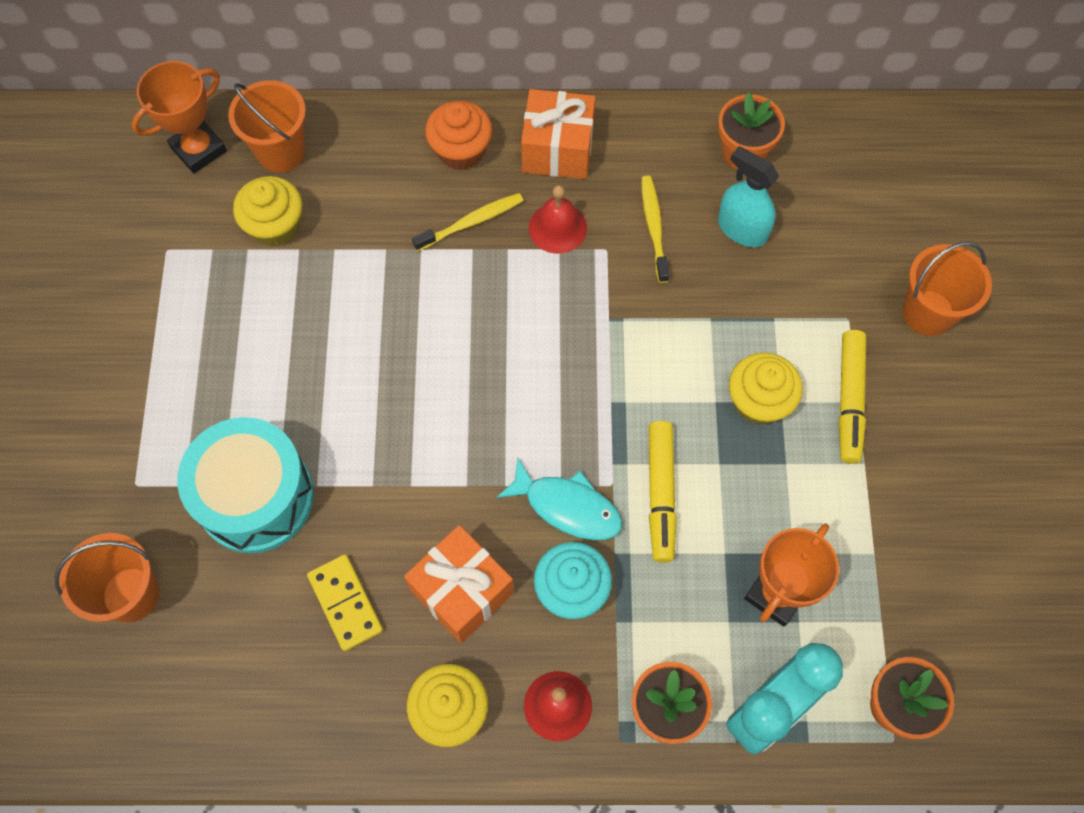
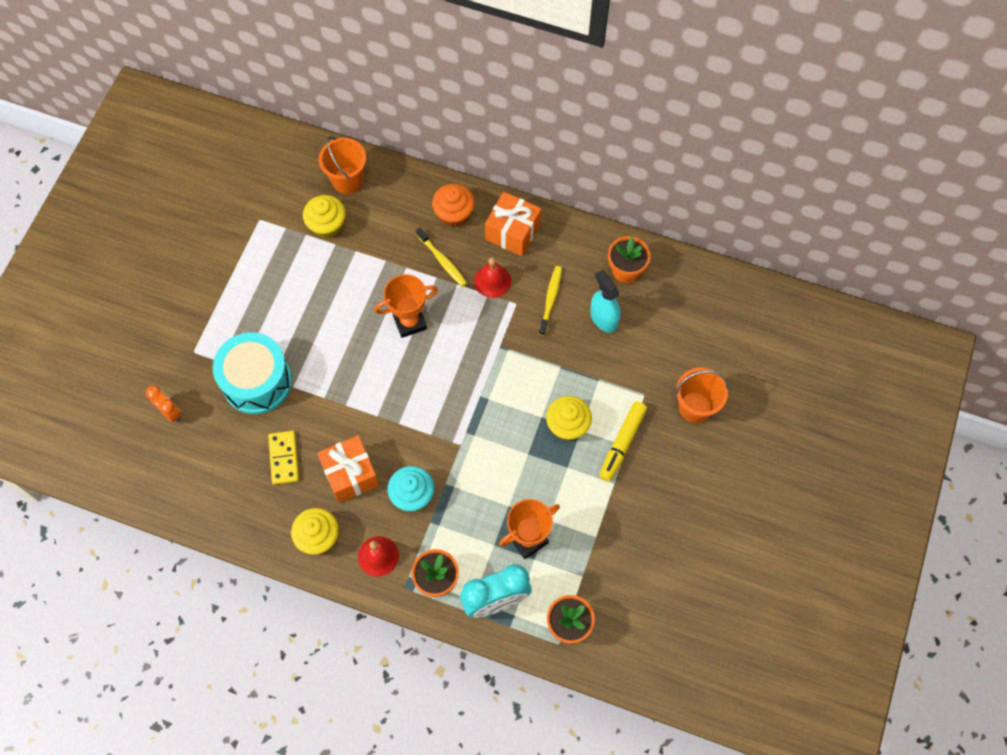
camera: 20 degrees right, 0 degrees up
(131, 594) = (170, 412): orange bucket -> orange clock
(198, 149) = (300, 164): orange trophy -> orange trophy (409, 322)
(471, 222) = (442, 260): yellow toothbrush -> yellow toothbrush turned 60 degrees clockwise
(567, 507) = (429, 448): turquoise fish -> none
(661, 494) = (486, 459): yellow marker -> none

